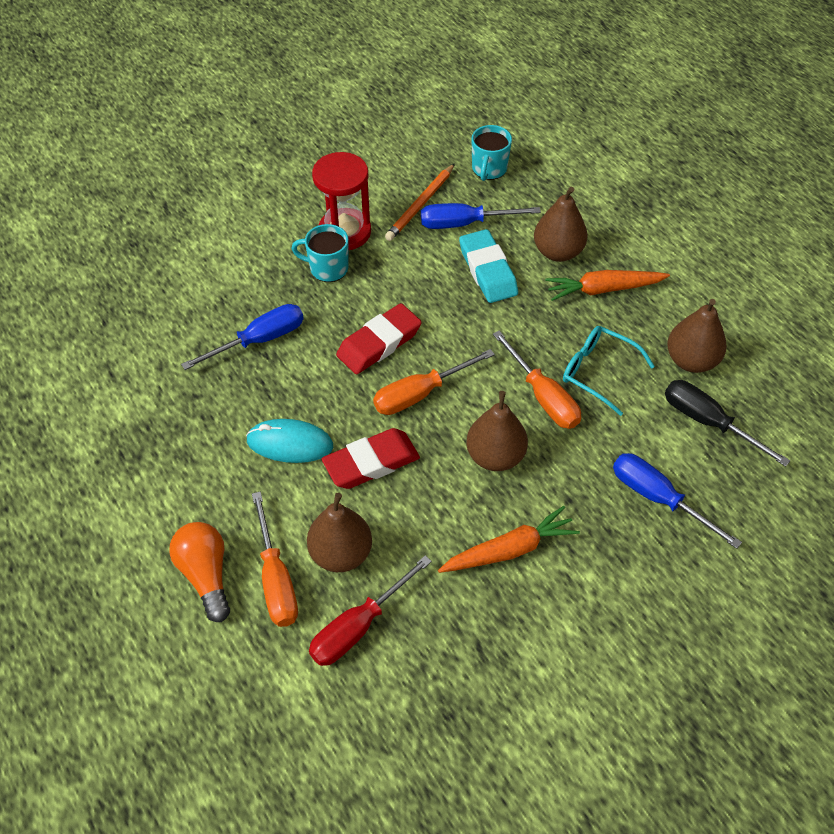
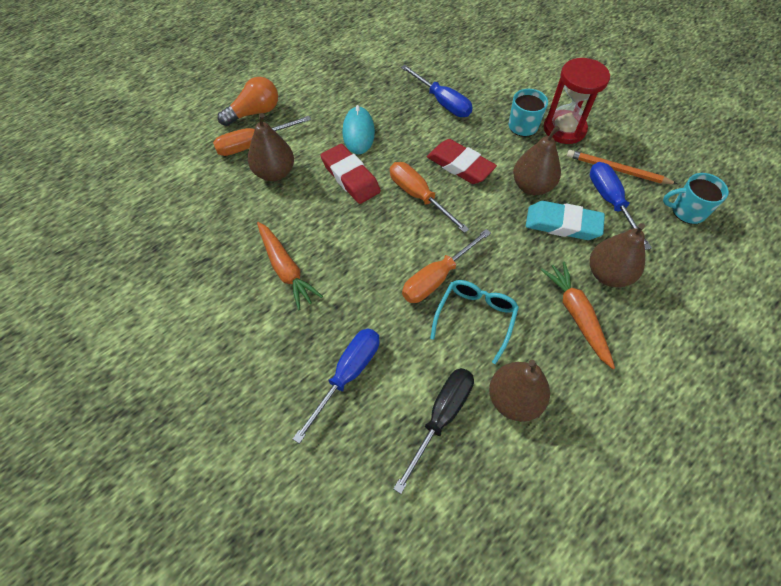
camera: 80 degrees right, 5 degrees up
(359, 626) = (220, 190): red screwdriver -> none
(488, 270) = (562, 224): turquoise eraser -> turquoise eraser turned 45 degrees clockwise
(495, 456) = (370, 251): brown pear -> brown pear (531, 186)

